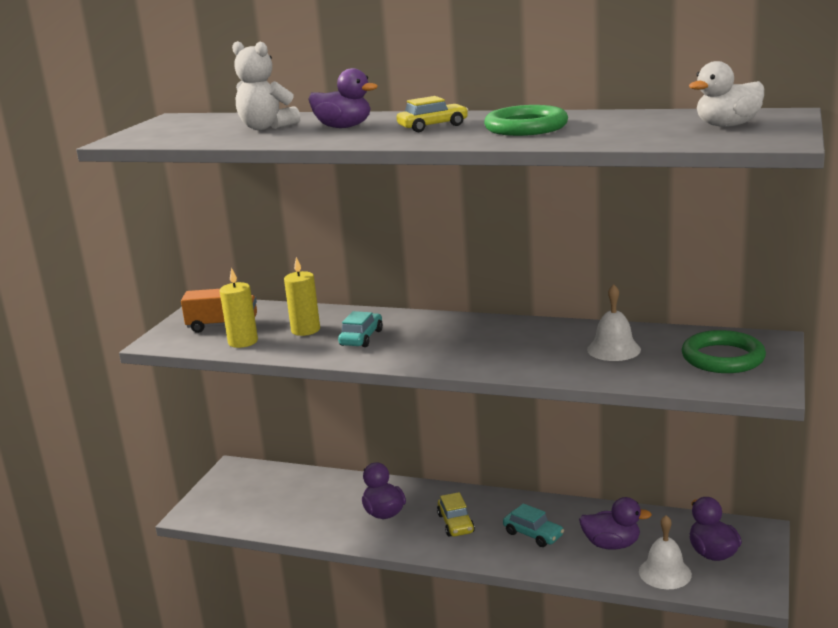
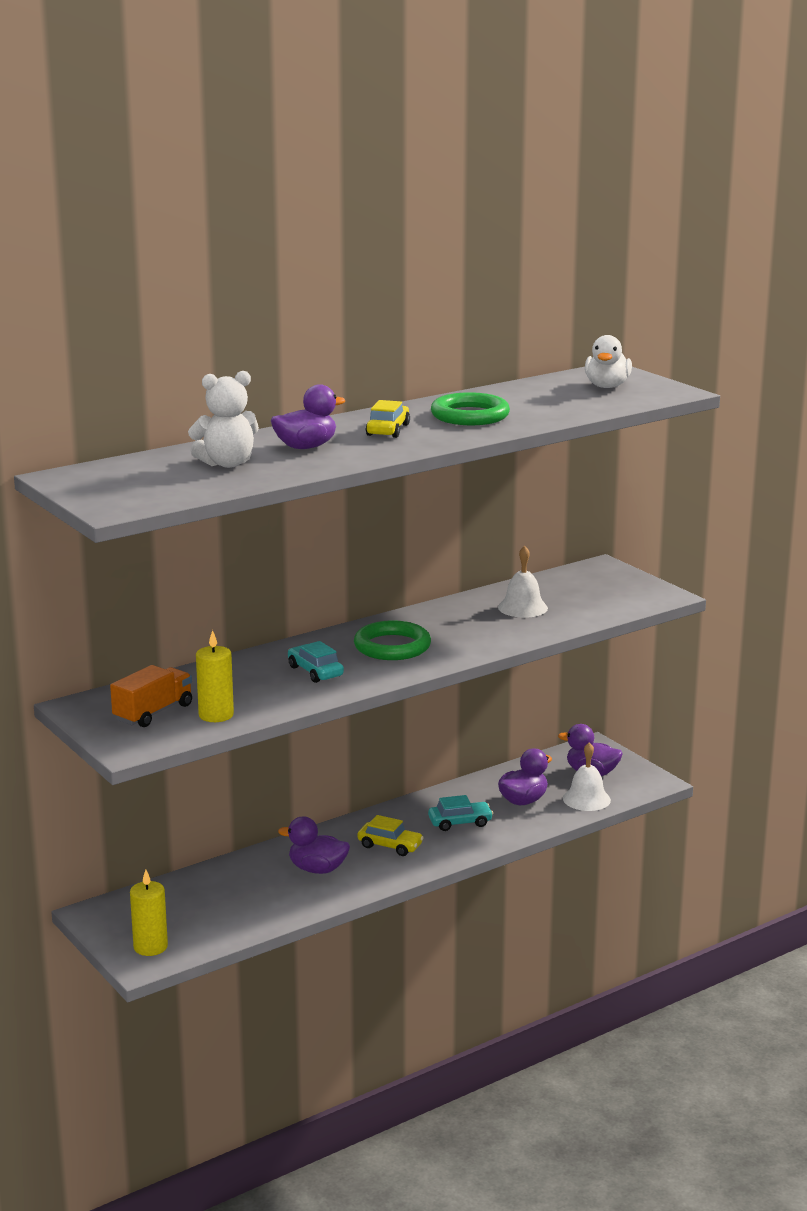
camera: 55 degrees left, 0 degrees up
(305, 330) = (247, 685): yellow candle -> yellow candle (150, 947)
(722, 358) = (600, 587): green ring -> green ring (392, 646)

